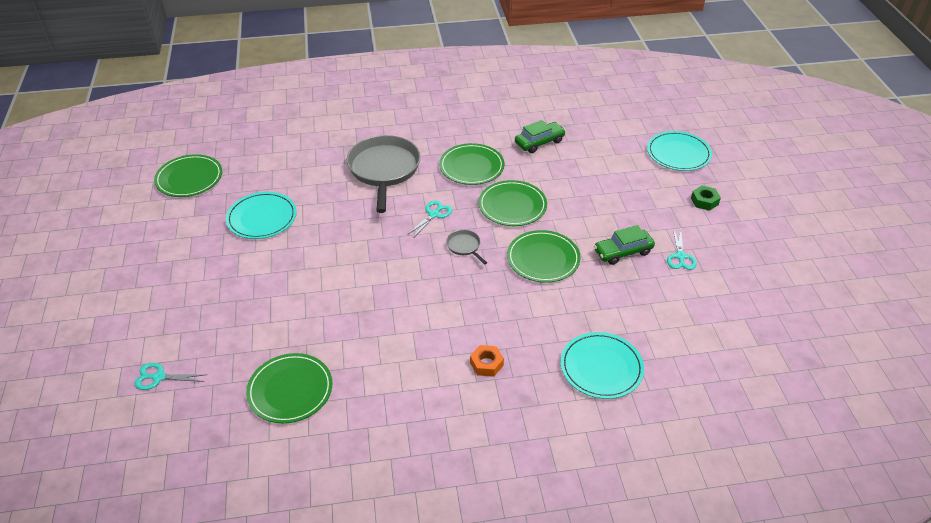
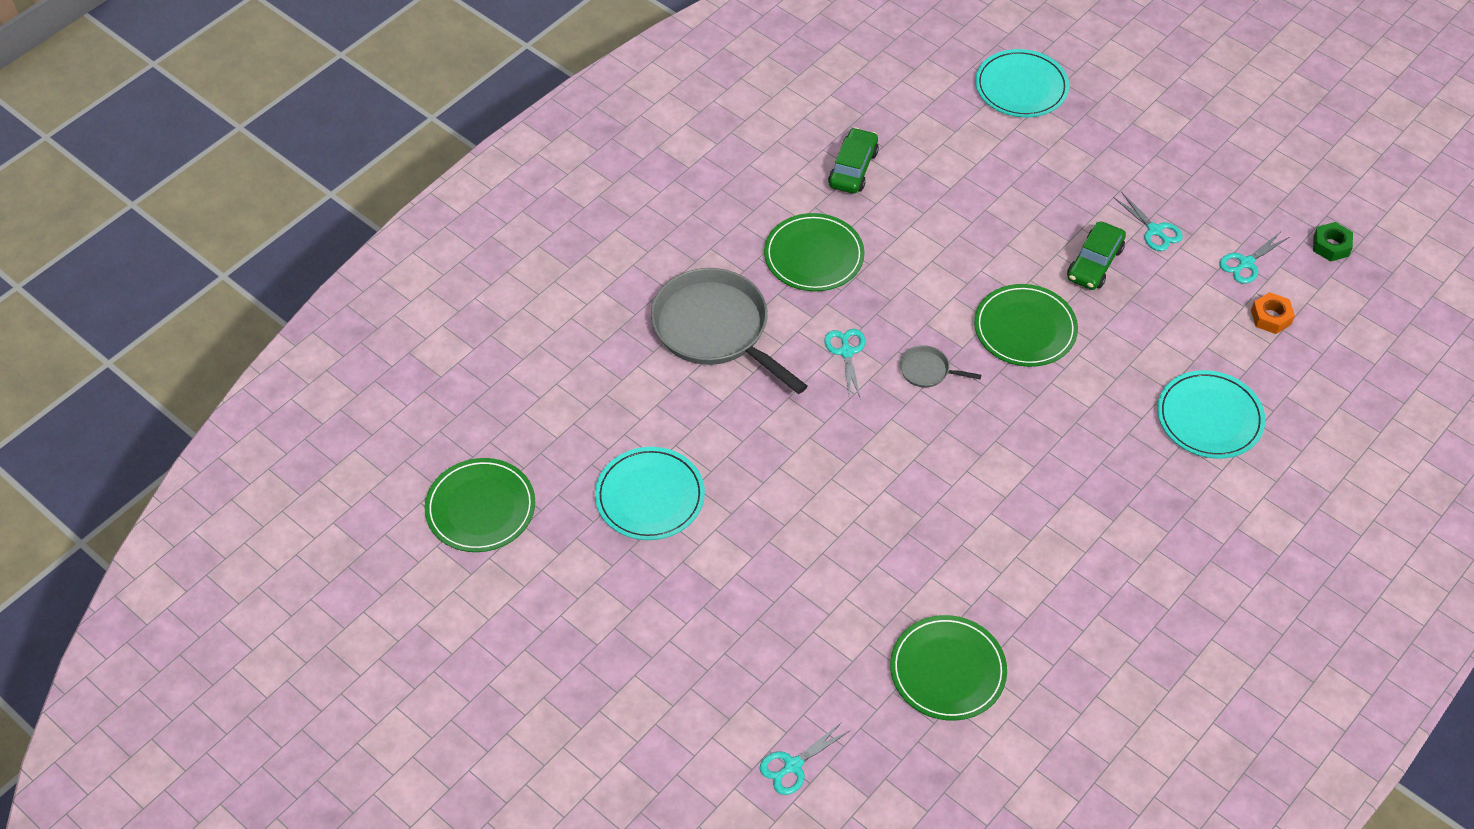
camera: 40 degrees left, 10 degrees up
(486, 364) = (1103, 494): orange nut -> orange nut (1271, 317)
(512, 206) = (919, 280): green plate -> none
(704, 201) = (1110, 139): green nut -> green nut (1331, 246)
(722, 304) = (1246, 263): none -> turquoise scissors

